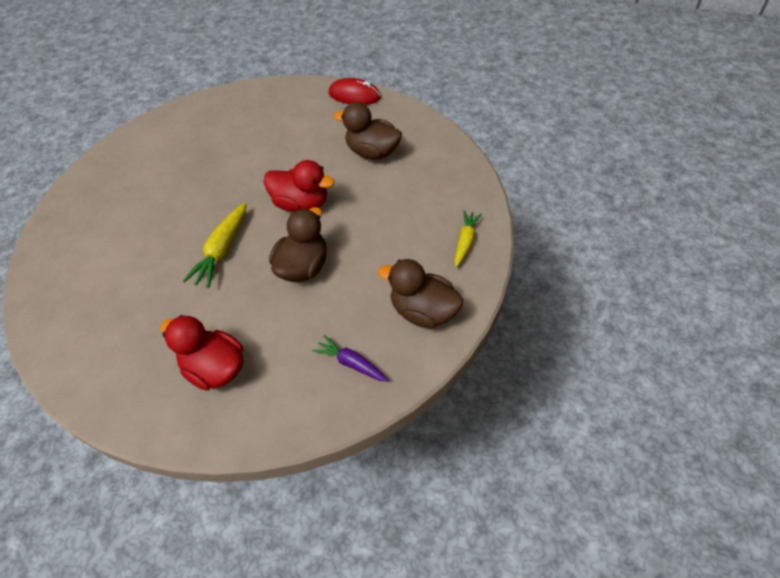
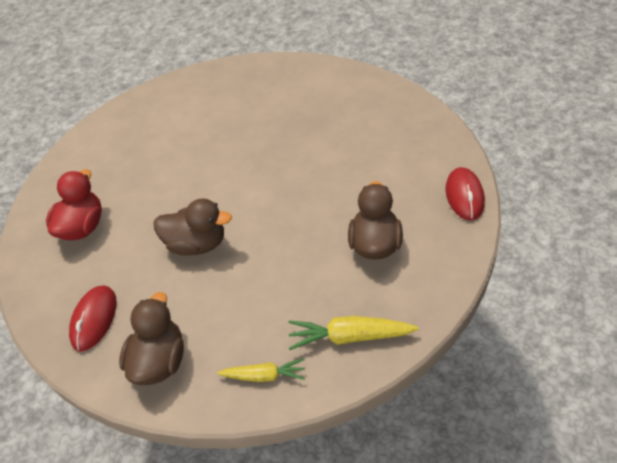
camera: 75 degrees right, 5 degrees down
(222, 250) = (204, 181): yellow carrot -> yellow carrot (349, 337)
(301, 204) = (277, 213): red duck -> none
(351, 363) = (94, 319): purple carrot -> red mouse

